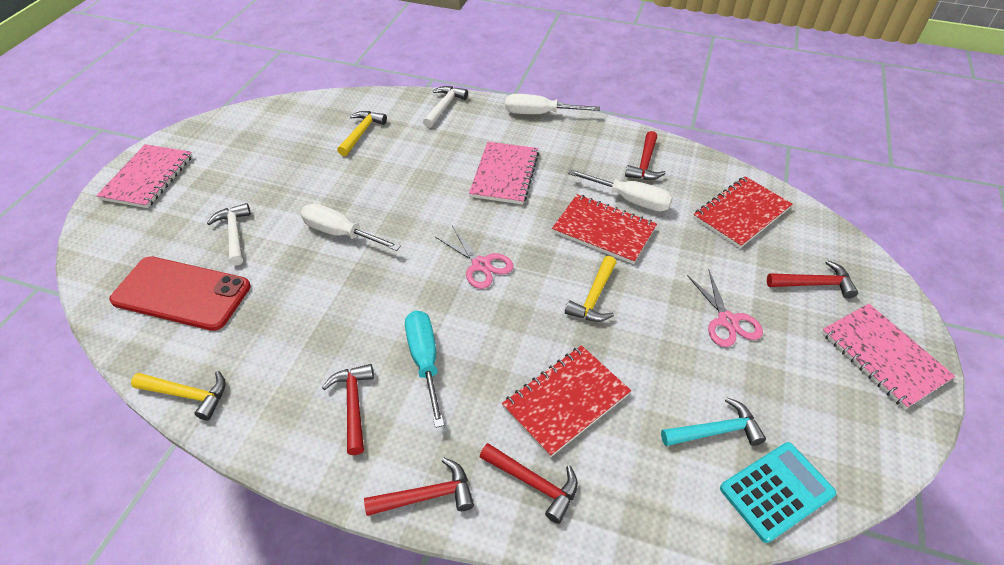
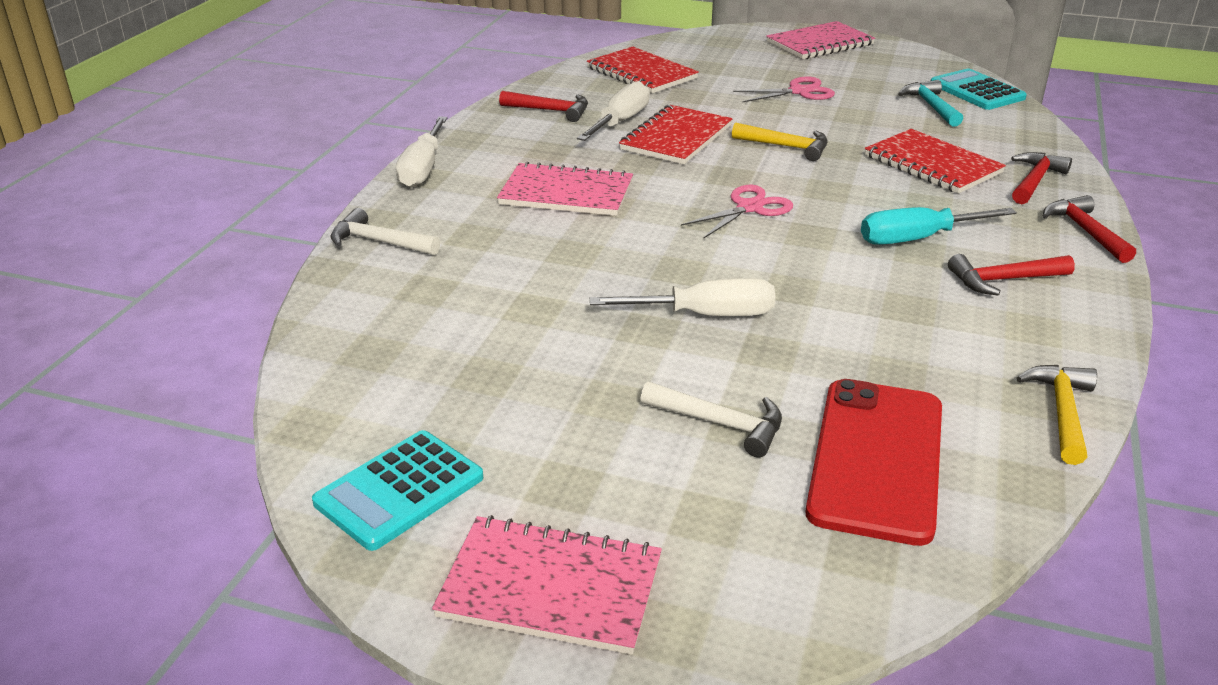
camera: 90 degrees left, 15 degrees down
(226, 134) = (399, 490): none -> turquoise calculator
(234, 234) = (720, 424): white hammer -> white hammer turned 135 degrees counterclockwise
(340, 233) = (704, 315): white screwdriver -> white screwdriver turned 120 degrees counterclockwise
(361, 133) = (437, 316): yellow hammer -> none
(814, 284) = (740, 56): red hammer -> none

